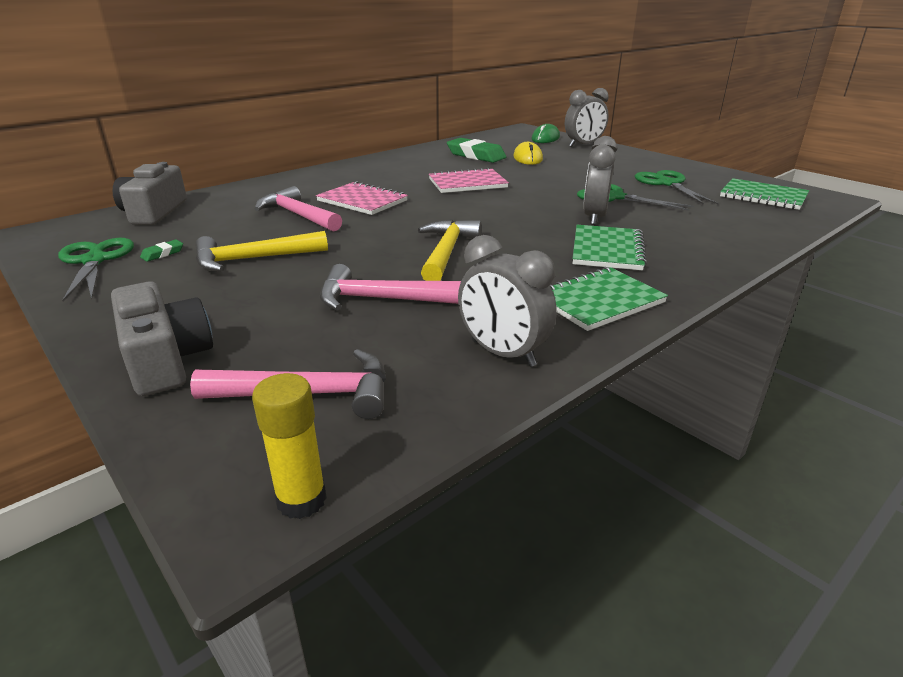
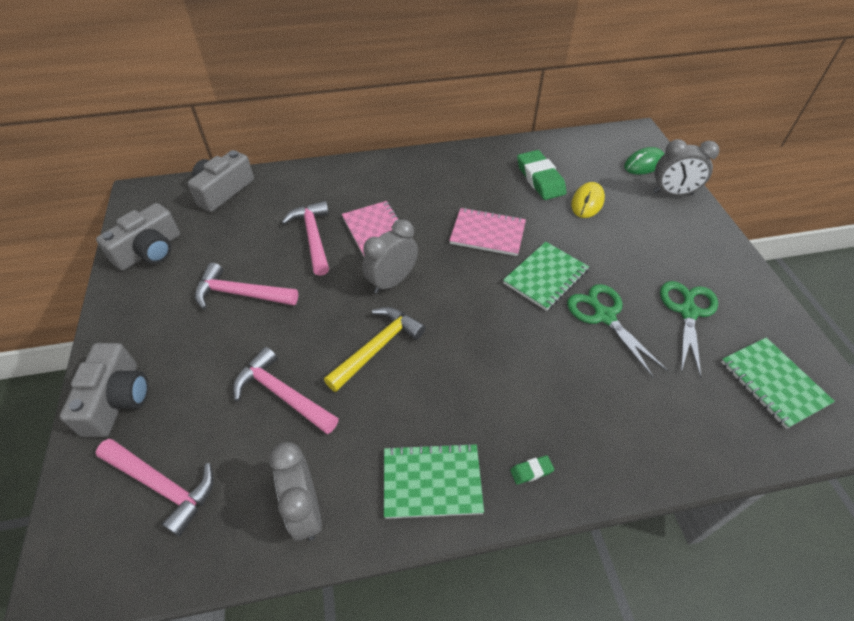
camera: 30 degrees right, 20 degrees up
(95, 261) = (149, 251): green scissors -> grey camera
(162, 254) = (192, 259): green eraser -> green eraser (531, 471)
(253, 259) = (240, 294): yellow hammer -> pink hammer
(301, 500) = (92, 587): yellow glue stick -> none
(594, 217) = (550, 345): grey clock -> grey clock (392, 281)
(607, 250) = (510, 407): green notebook -> green notebook (545, 277)

